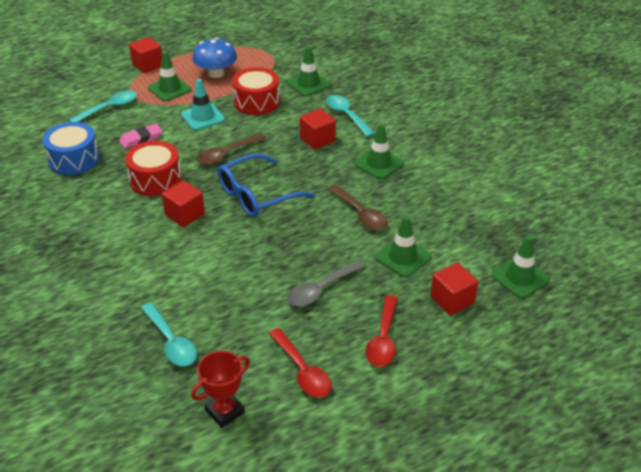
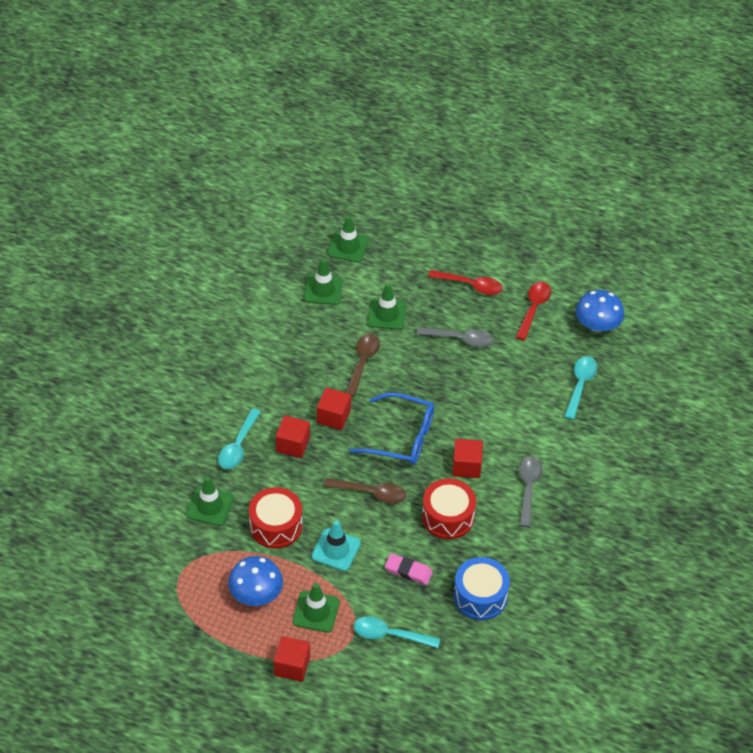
camera: 130 degrees left, 10 degrees up
(119, 237) = (528, 488): none -> grey spoon
(225, 411) = (597, 325): red trophy -> blue mushroom
(379, 164) = (289, 385): green traffic cone -> green traffic cone (323, 290)
(383, 339) = (470, 285): red spoon -> red spoon turned 45 degrees clockwise
(452, 300) = (403, 270): red cube -> red cube (333, 417)

